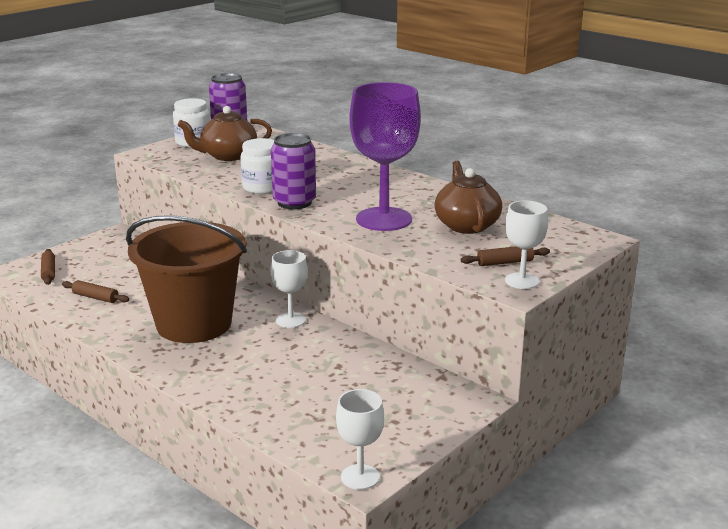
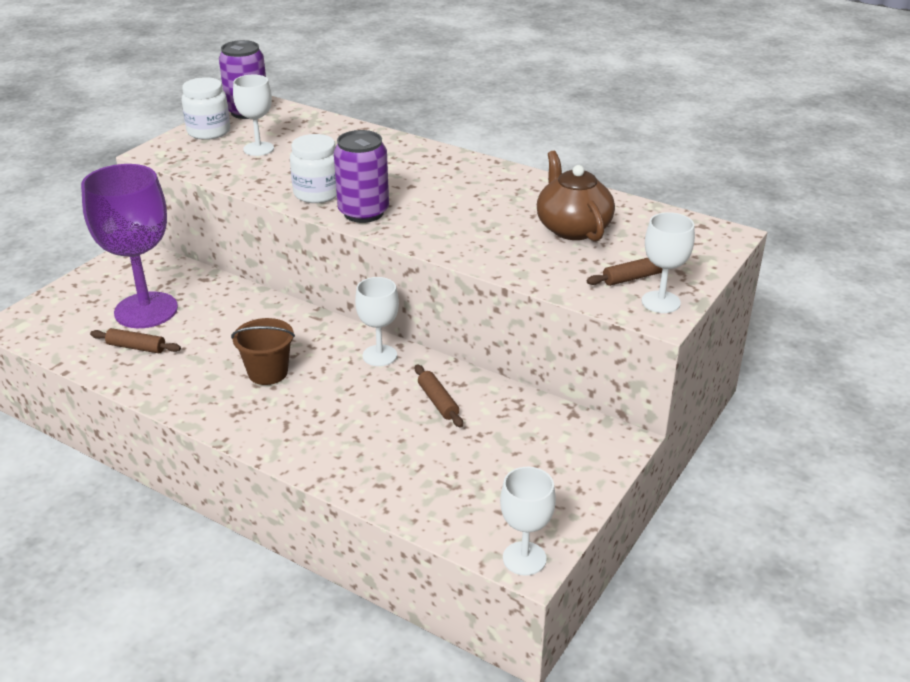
camera: 10 degrees left, 10 degrees up
(48, 272) = (65, 316): brown rolling pin -> brown rolling pin (438, 401)
(194, 324) = (268, 372): brown bucket -> brown bucket, size x0.45
(228, 156) = (258, 149): brown teapot -> white goblet
(384, 219) = (476, 228): purple goblet -> purple goblet (146, 310)

